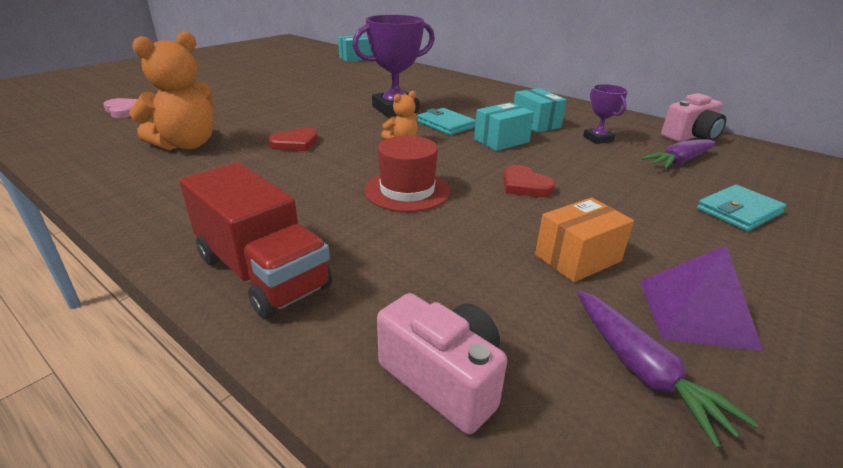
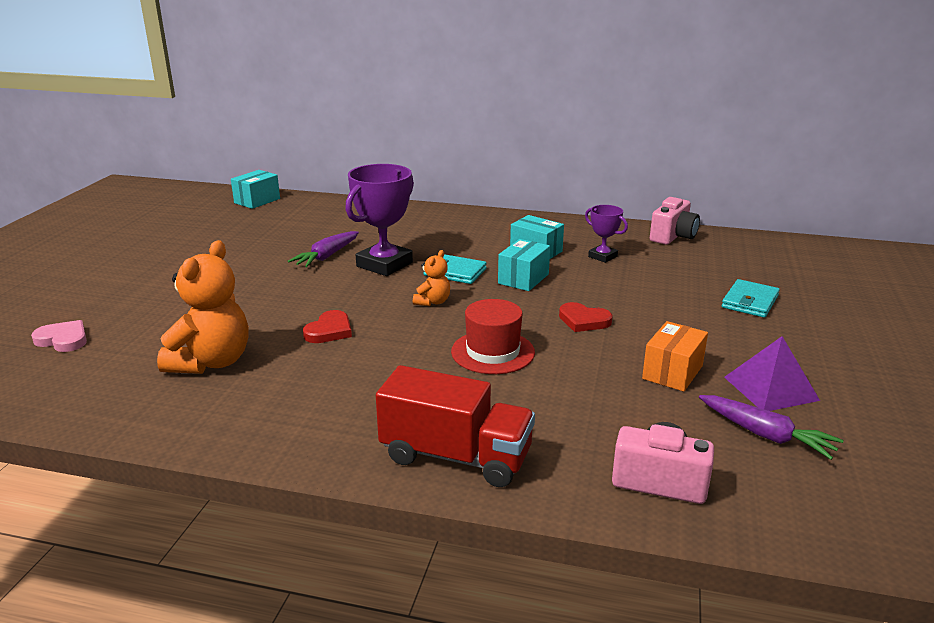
camera: 25 degrees left, 5 degrees down
(679, 162) = (681, 265): purple carrot -> purple carrot (327, 256)

